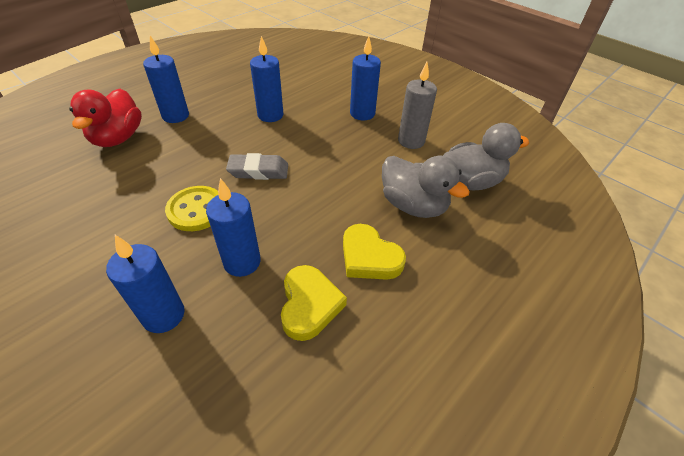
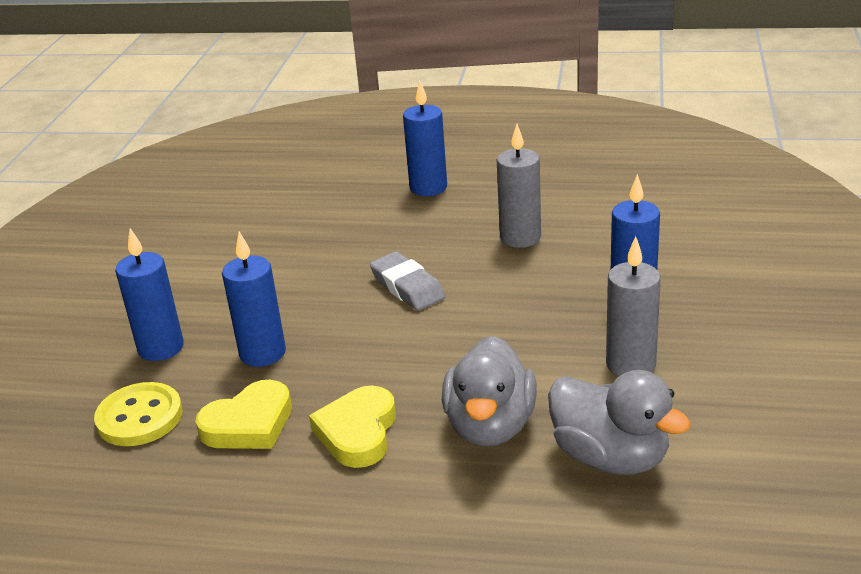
camera: 60 degrees right, 15 degrees down
(118, 138) = (348, 184): red duck -> none
(196, 210) = (302, 287): yellow button -> yellow button (139, 417)
(270, 115) = (520, 237): blue candle -> grey candle

